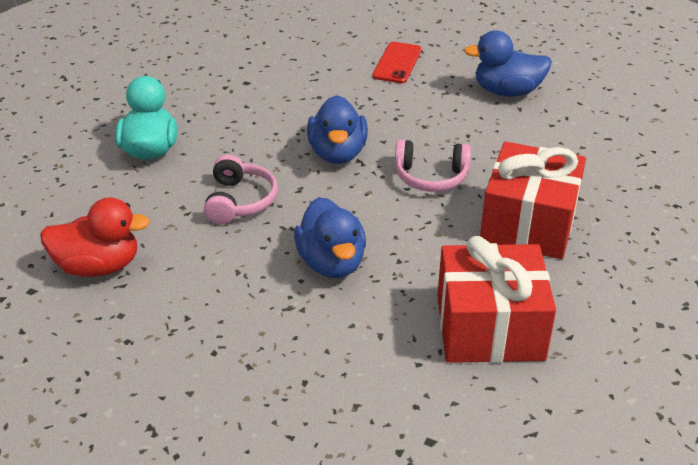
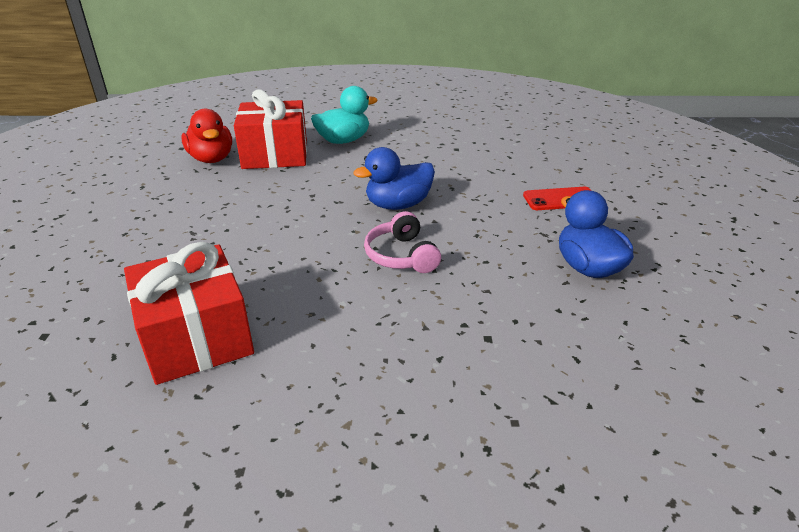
camera: 65 degrees right, 5 degrees down
(239, 201) = (307, 183): pink headphones -> none
(331, 263) = (253, 237): blue duck -> none
(528, 223) = (368, 329): red gift -> red gift (275, 155)

